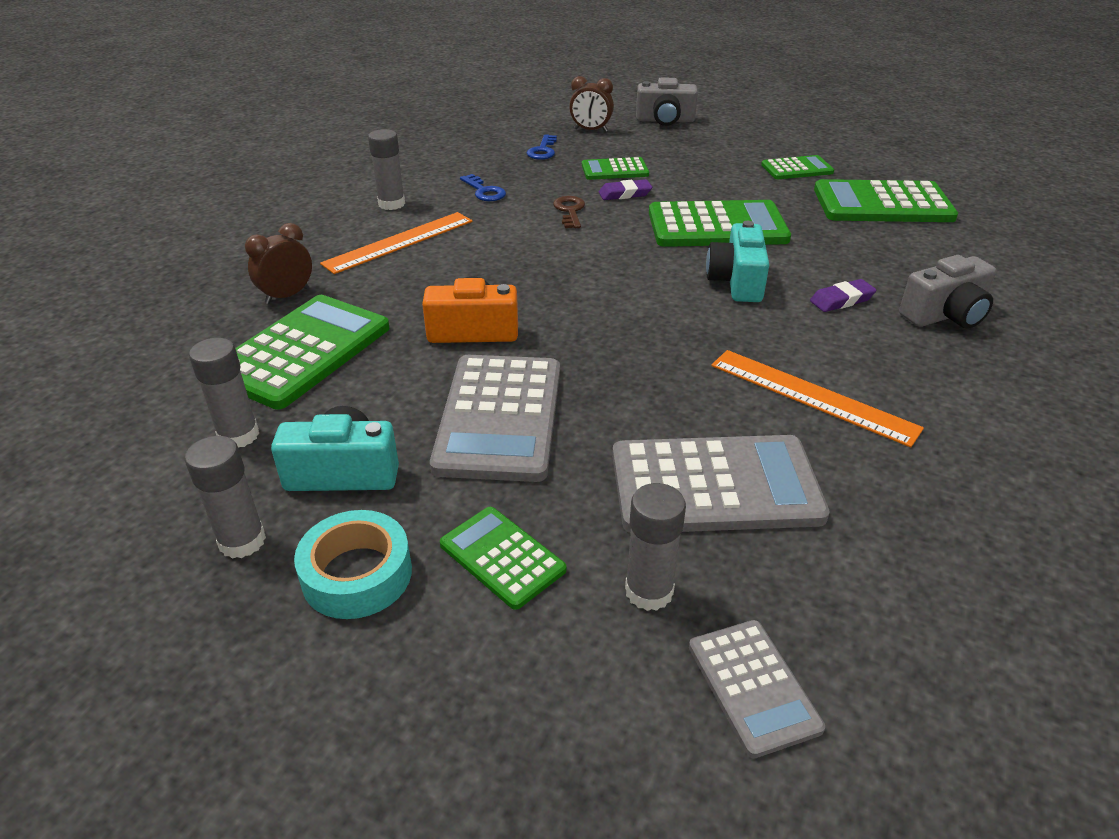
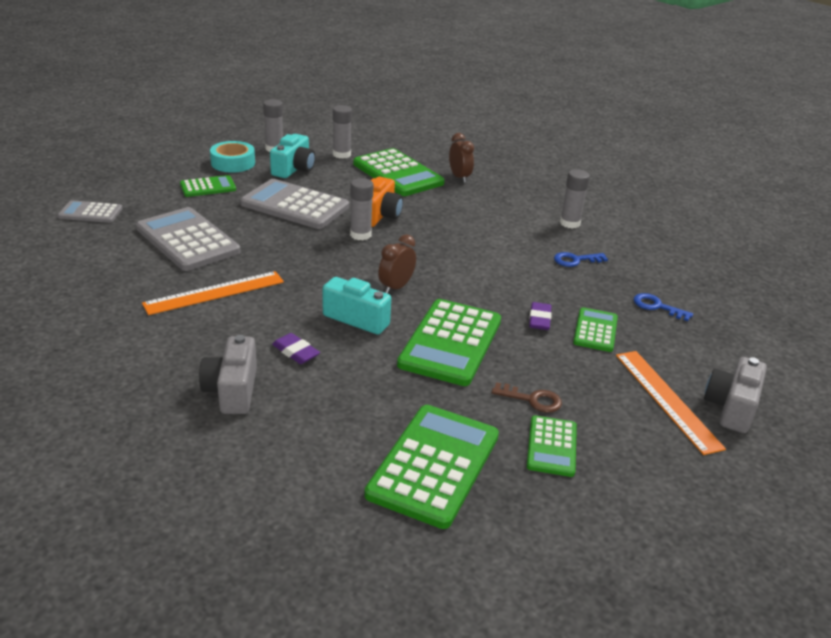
camera: 110 degrees right, 5 degrees down
(399, 242) = (507, 215): orange ruler -> orange ruler (667, 399)
(570, 211) = (519, 285): brown key -> brown key (532, 399)
(590, 130) = (707, 348): brown clock -> brown clock (396, 287)
(649, 591) = (154, 208): grey glue stick -> grey glue stick (360, 235)
(715, 486) = (187, 240): grey calculator -> grey calculator turned 120 degrees clockwise
(842, 300) = (295, 352): purple eraser -> purple eraser turned 45 degrees counterclockwise

